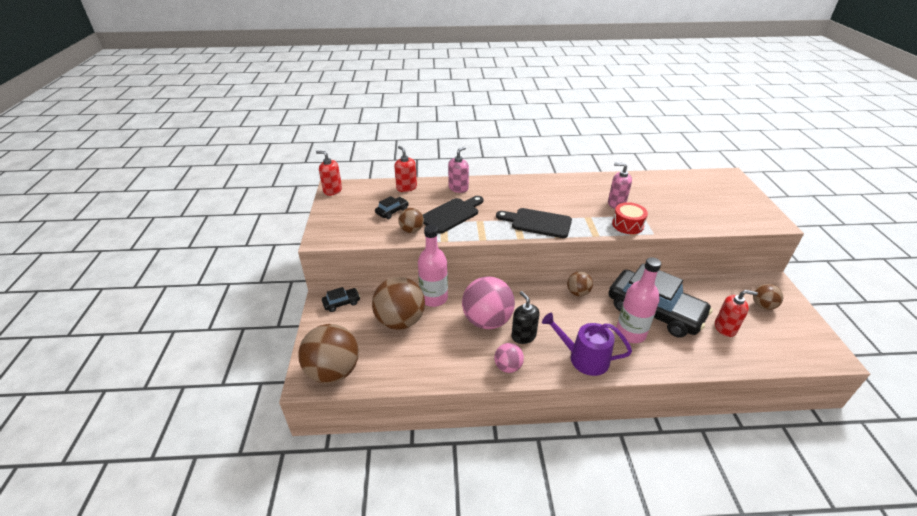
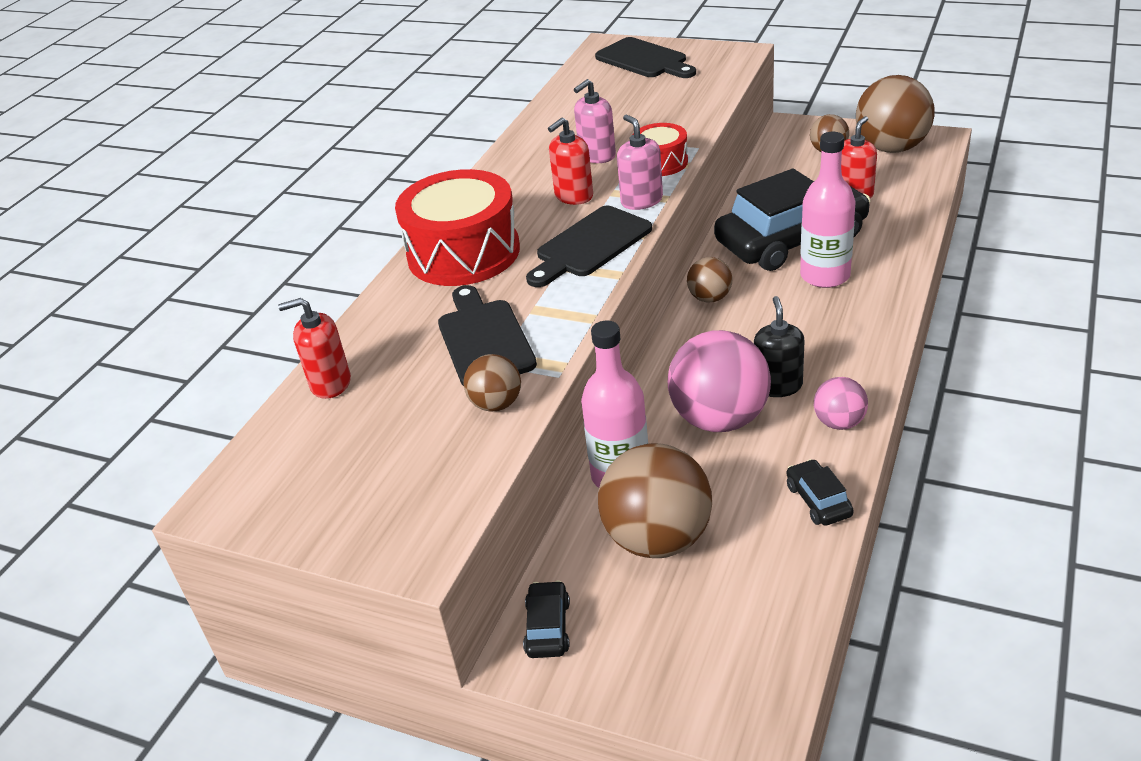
camera: 60 degrees left, 0 degrees up
(332, 190) = (228, 509): red soap dispenser -> red soap dispenser (573, 196)
(333, 371) = (749, 673): brown ball -> brown ball (891, 148)
(392, 211) = (405, 421): black car -> black car (818, 500)
(458, 188) = (399, 311): pink soap dispenser -> pink soap dispenser (641, 201)
(508, 190) = (463, 253): none -> red drum
(523, 336) = (778, 386): black soap dispenser -> black soap dispenser turned 90 degrees clockwise
(584, 358) = (855, 336): purple watering can -> none
(727, 192) = (644, 60): none -> black cutting board

